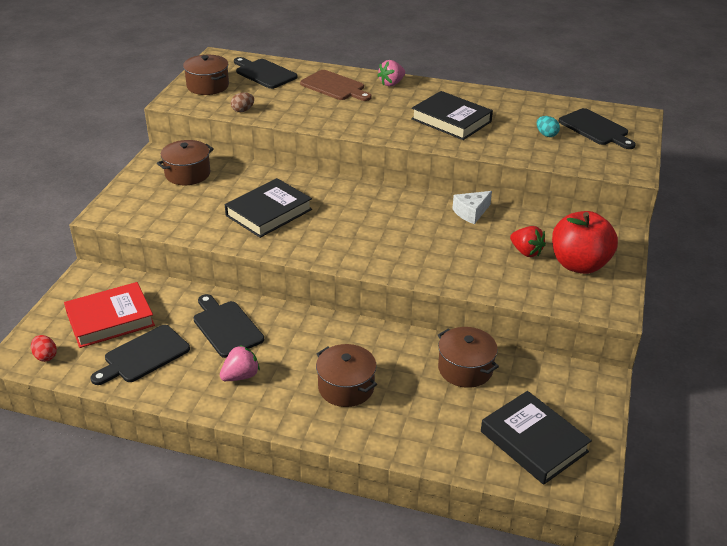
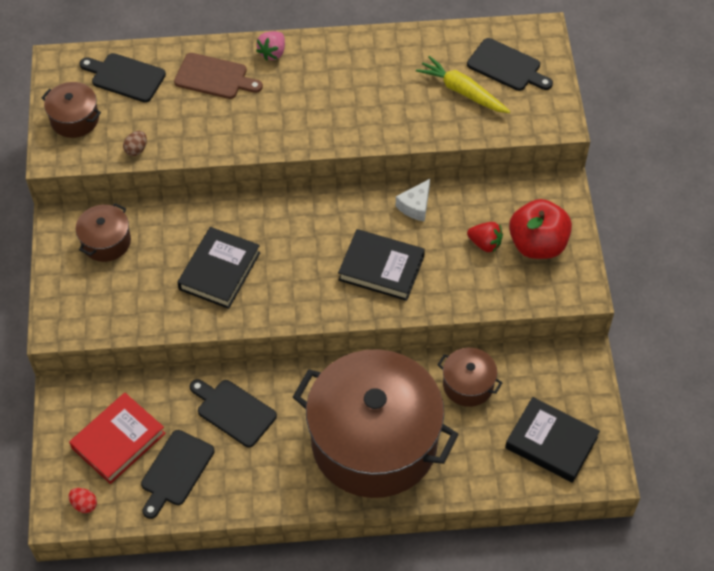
camera: 20 degrees left, 20 degrees up
(241, 376) = (276, 462): pink strawberry -> none
(346, 387) = (374, 441): brown pot -> brown pot, size x2.42
(451, 120) = (360, 98): black book -> black book (381, 268)
(546, 134) = (462, 91): turquoise egg -> yellow carrot

